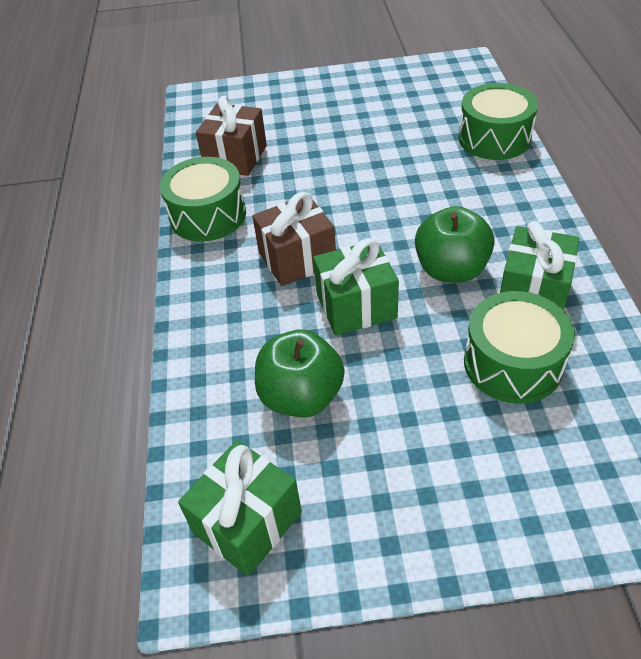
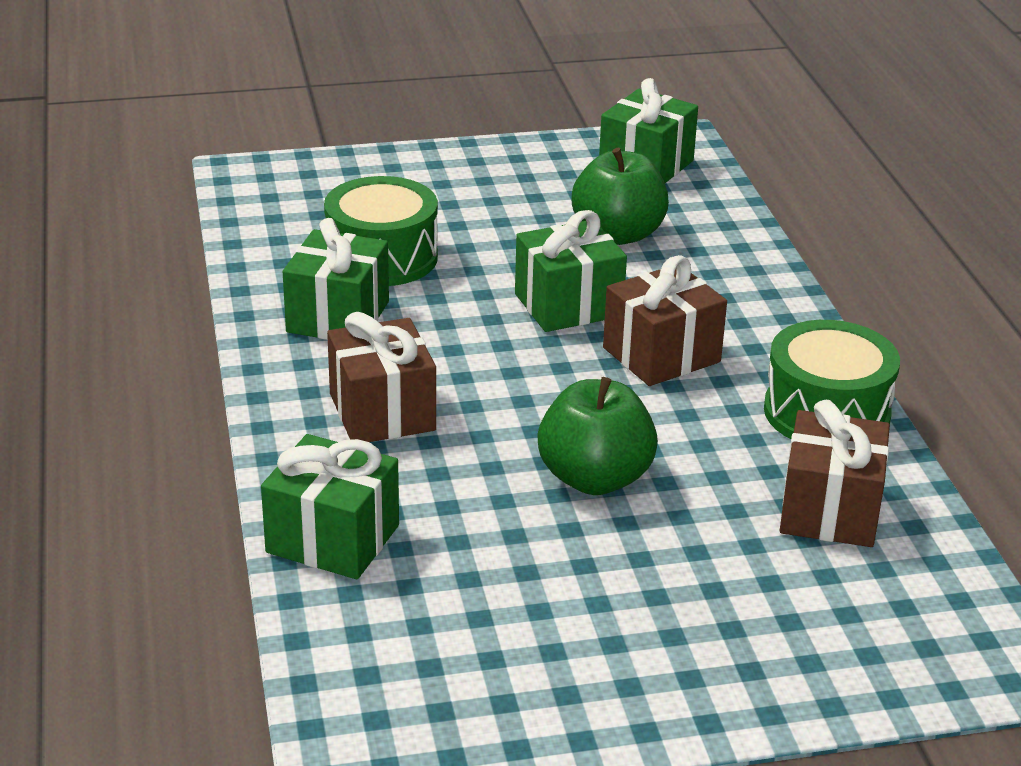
camera: 170 degrees right, 15 degrees down
(451, 270) = (441, 341): green apple -> green apple (595, 478)
(483, 211) = (382, 412): none -> brown gift
(494, 138) = (333, 539): green drum -> green gift

